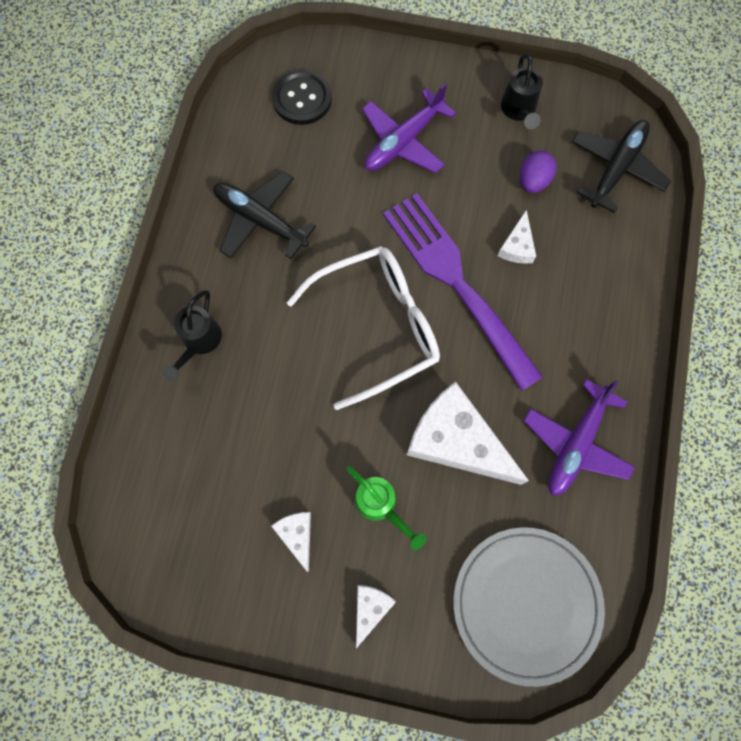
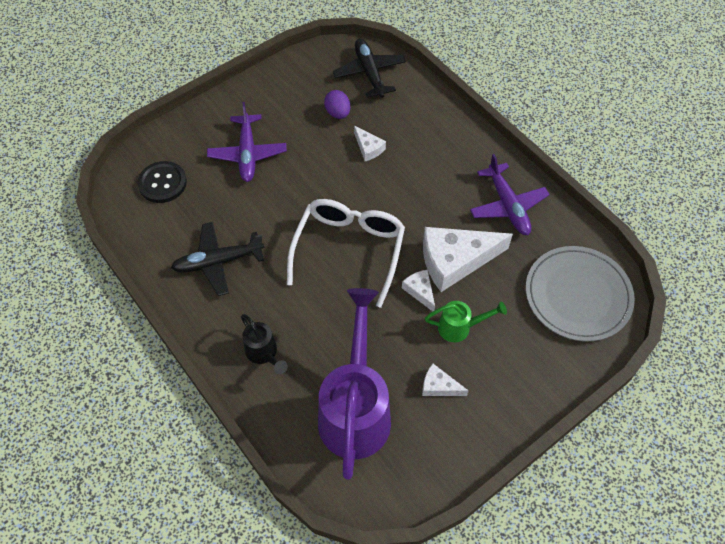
camera: 50 degrees left, 15 degrees down
(210, 473) = (355, 408): none -> purple watering can
(370, 608) = (517, 378): white cheese -> white cheese (420, 291)
(456, 282) = (361, 192): purple fork -> none
(518, 111) = (289, 89): black watering can -> none

